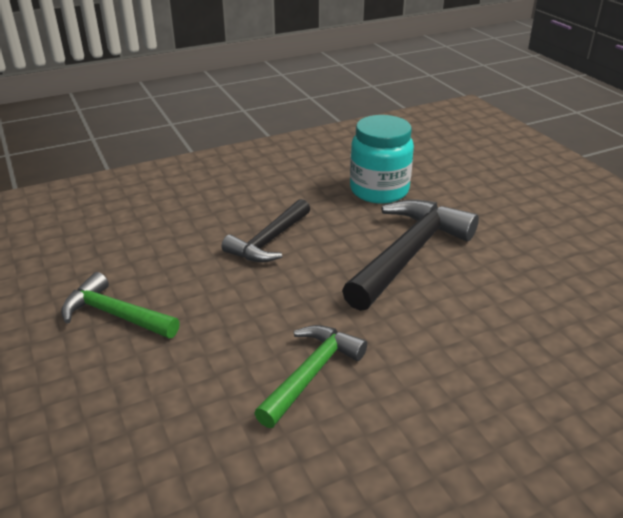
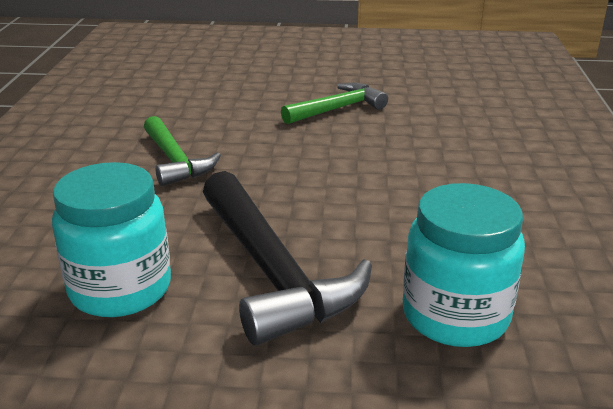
camera: 120 degrees right, 5 degrees down
(269, 241) = (387, 192): black hammer -> none
(493, 304) = (120, 289): none -> turquoise jar

